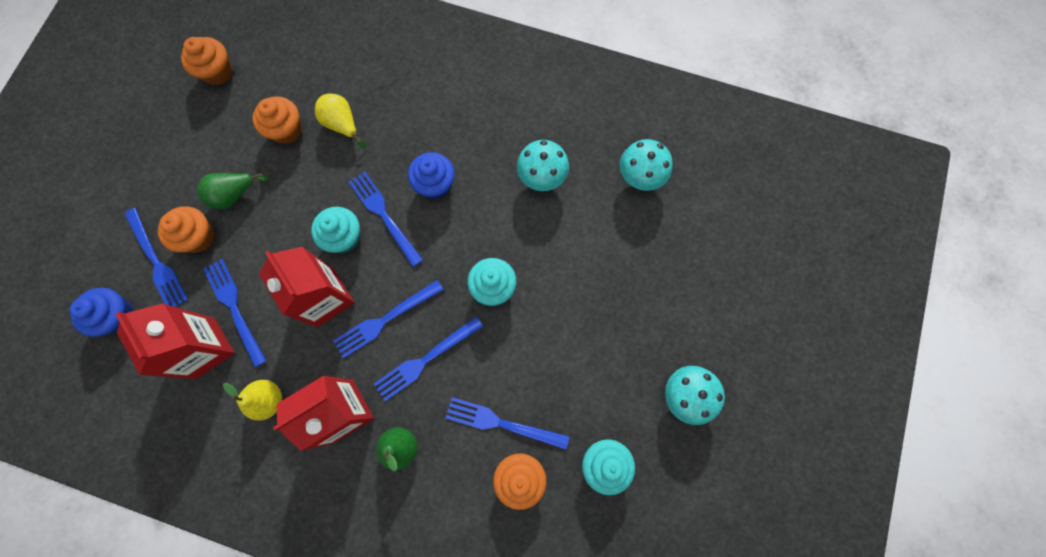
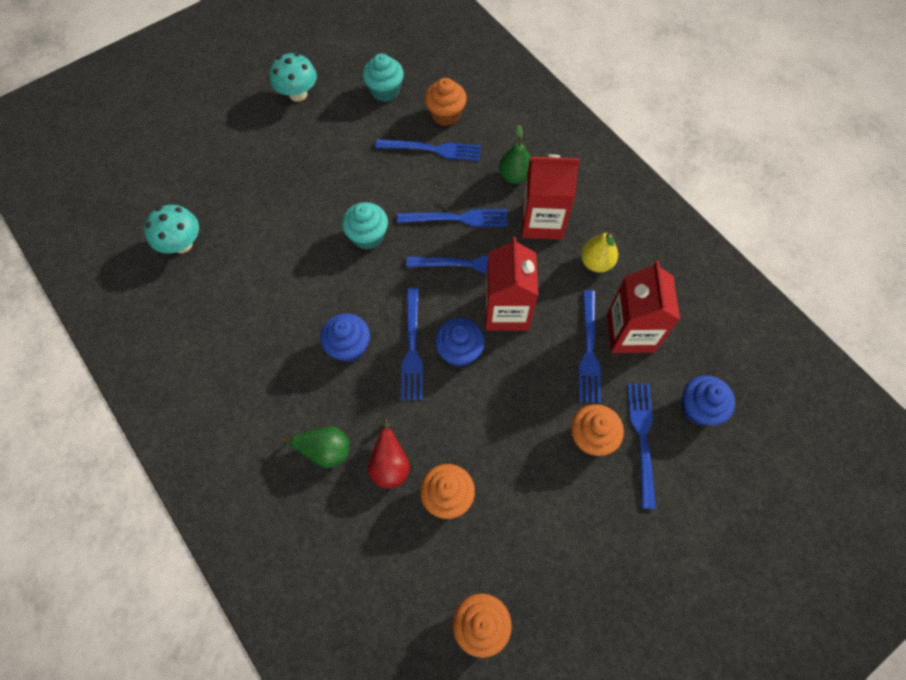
camera: 145 degrees left, 10 degrees down
(234, 195) = (536, 458): green pear -> green pear (324, 450)
(342, 125) = (390, 464): yellow pear -> red pear
(344, 237) = (459, 351): turquoise cupcake -> blue cupcake
(501, 423) = (434, 149): blue fork -> blue fork turned 45 degrees counterclockwise
(542, 177) = (257, 294): turquoise mushroom -> none

